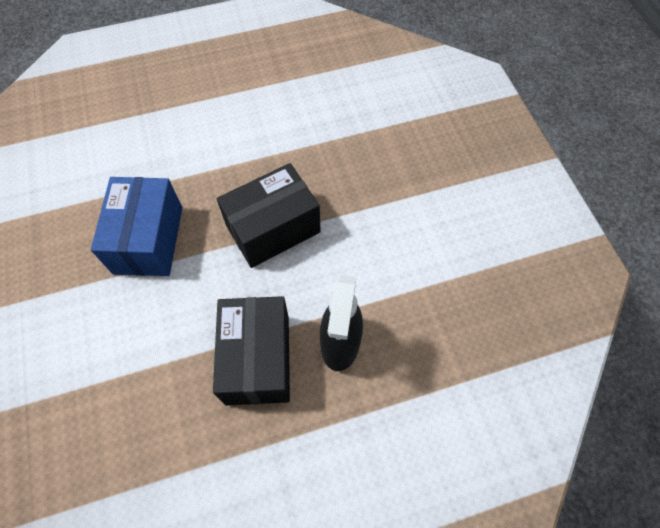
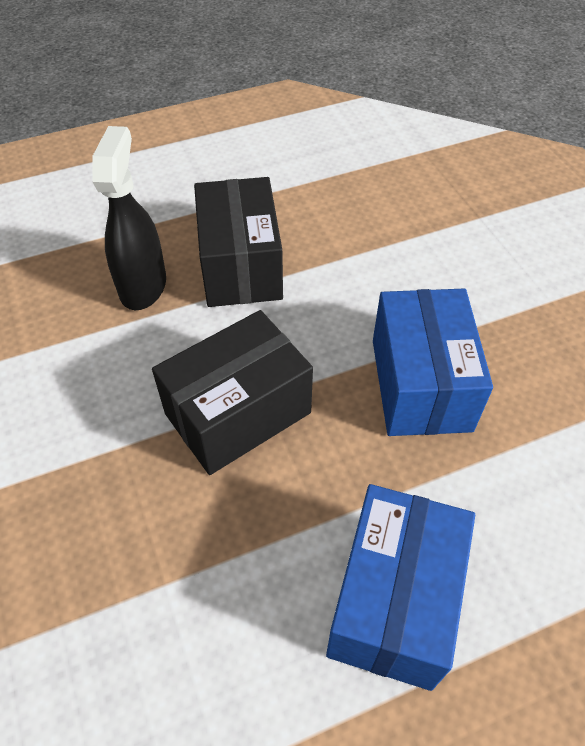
camera: 175 degrees right, 10 degrees down
(206, 128) = (394, 600): none -> blue box

